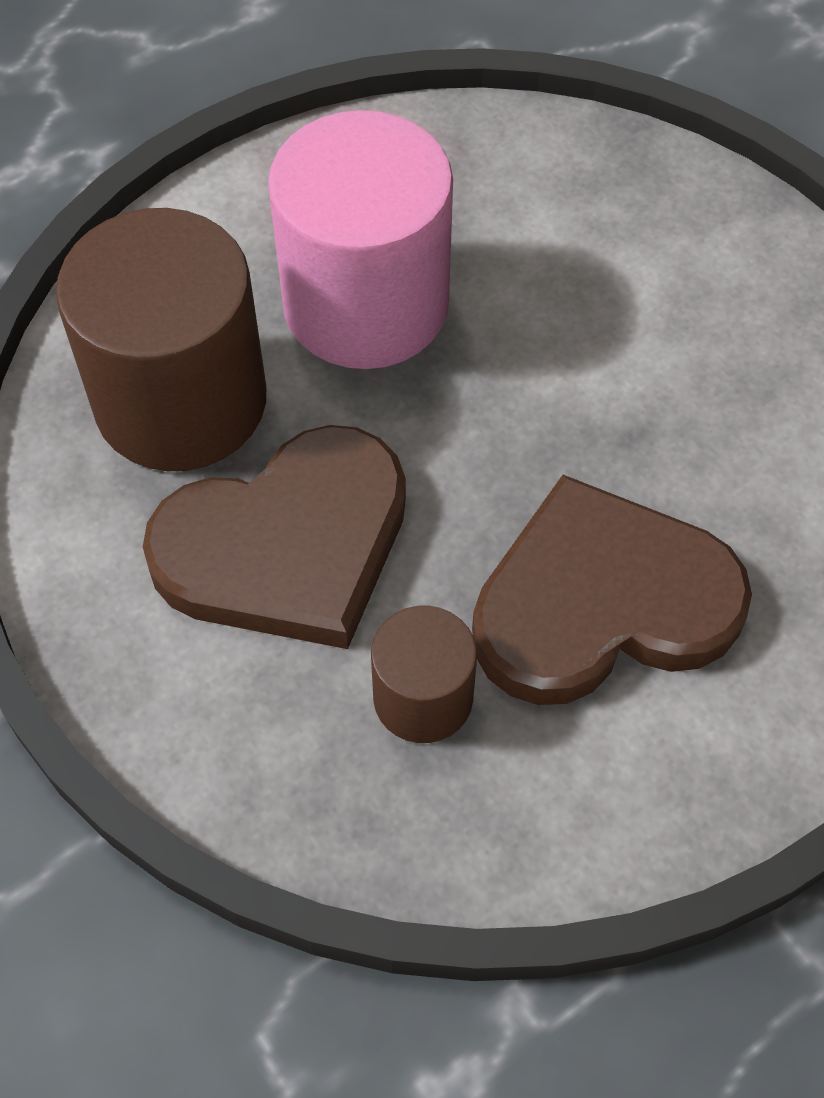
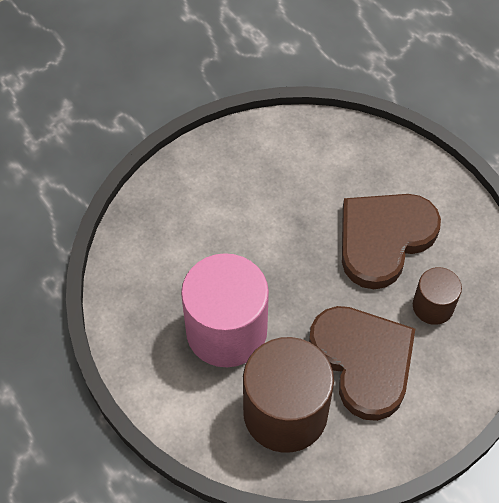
camera: 90 degrees left, 0 degrees up
(601, 603) = (384, 239): brown heart -> brown heart turned 60 degrees clockwise

